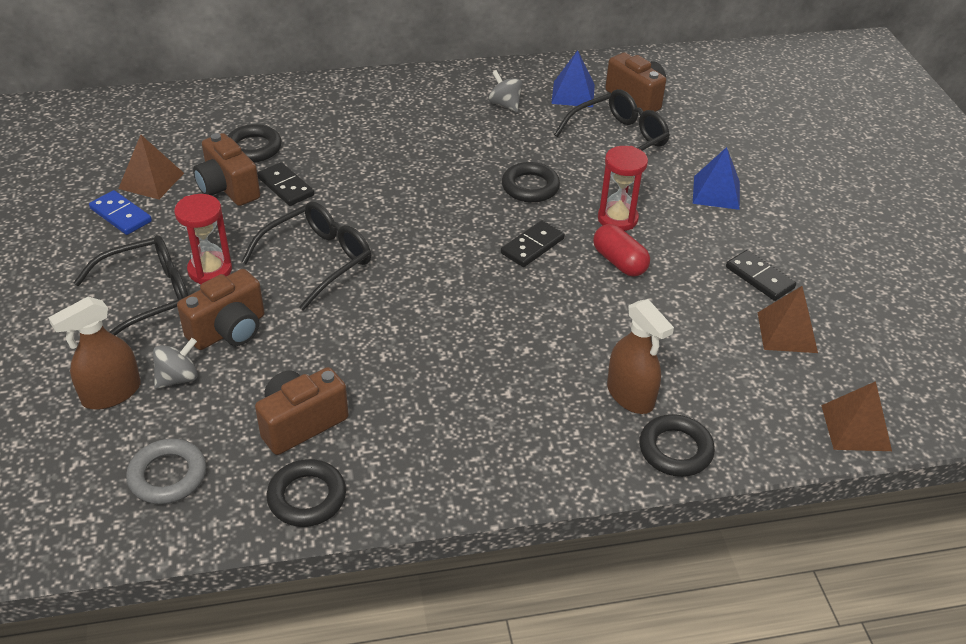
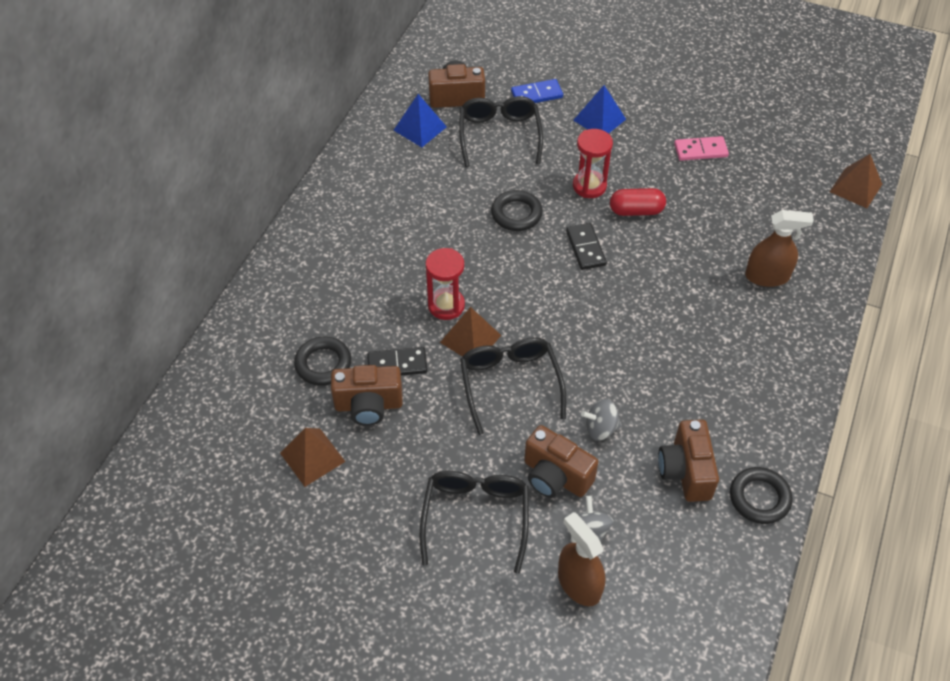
camera: 55 degrees left, 10 degrees up
(111, 393) = (579, 584): brown spray bottle -> brown spray bottle turned 150 degrees clockwise
(121, 215) = (347, 498): blue domino -> blue domino (536, 94)
(168, 476) = (691, 576): grey ring -> none
(210, 270) = (471, 461): red hourglass -> red hourglass (446, 305)
(229, 330) = (555, 476): brown camera -> brown camera turned 135 degrees clockwise
(505, 104) = (399, 174): grey spinning top -> grey spinning top (600, 429)
(675, 450) = (826, 281): black ring -> none
(759, 277) = (700, 150): black domino -> pink domino
(787, 332) = (759, 168): brown pyramid -> brown pyramid (470, 338)

